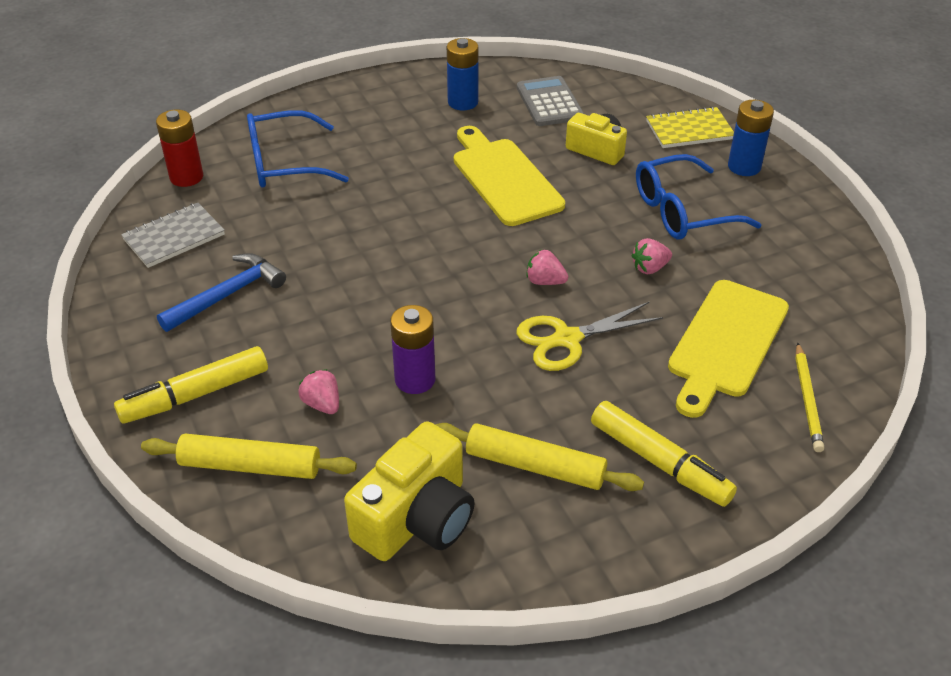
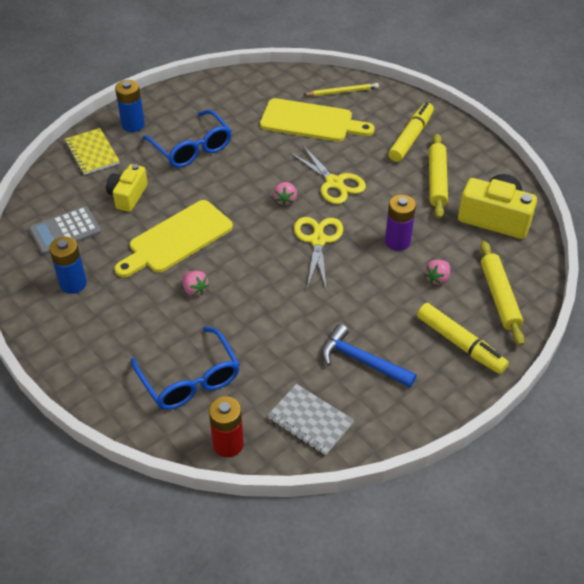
camera: 105 degrees left, 5 degrees up
(451, 298) = (318, 240): none -> yellow scissors
(650, 268) = (255, 156): pink strawberry -> pink strawberry (195, 290)

